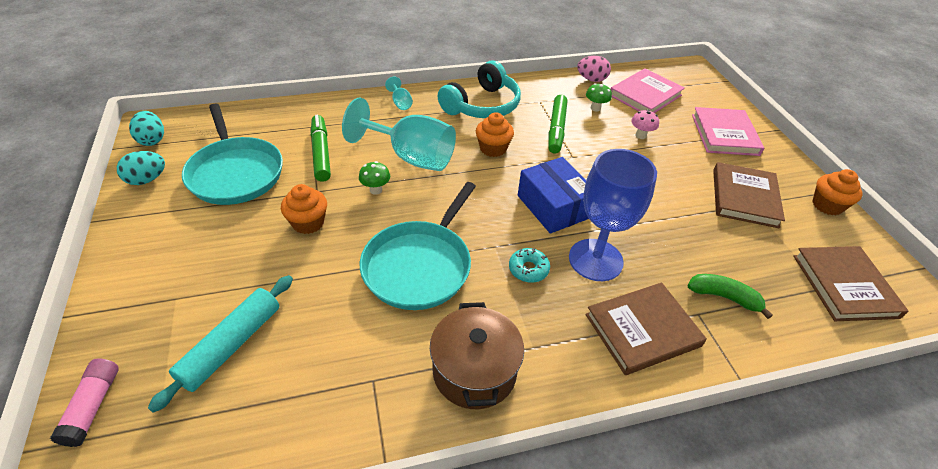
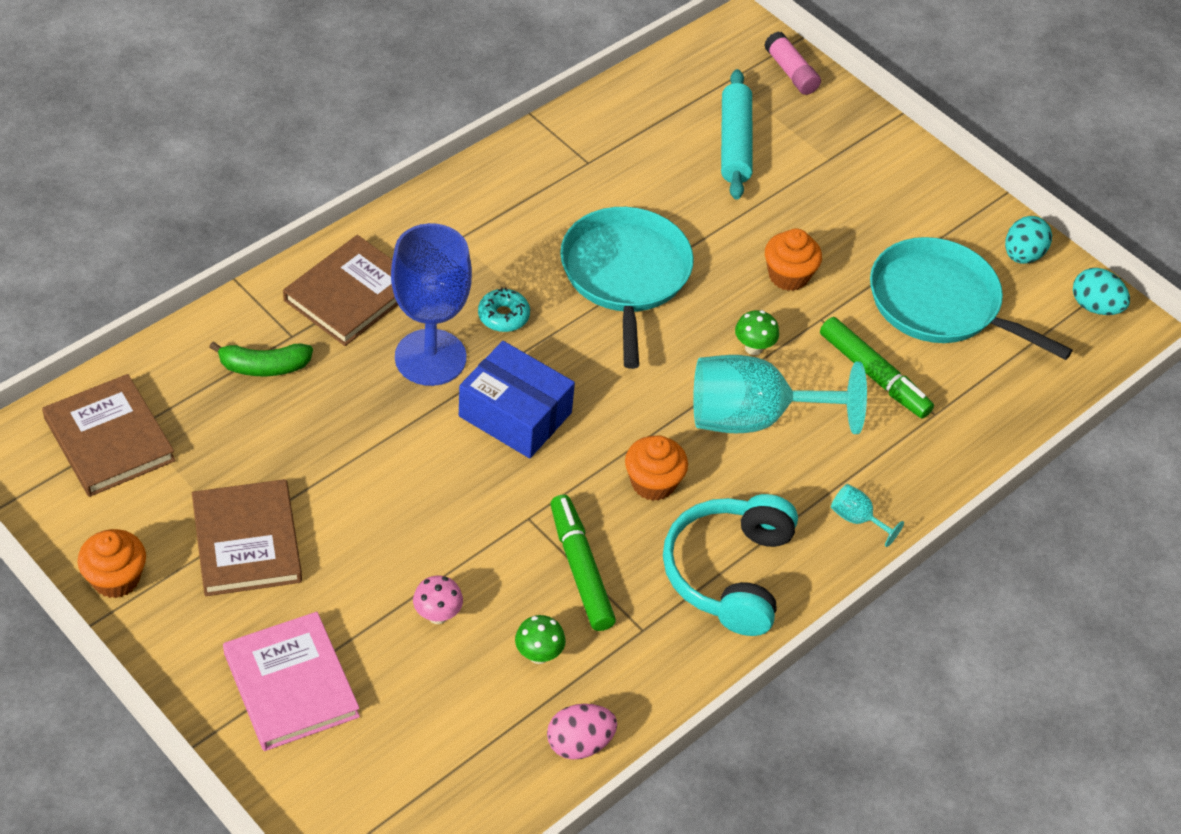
camera: 150 degrees right, 5 degrees up
(474, 371) = (502, 199): brown pot -> none
(645, 95) = (460, 739): pink book -> none

